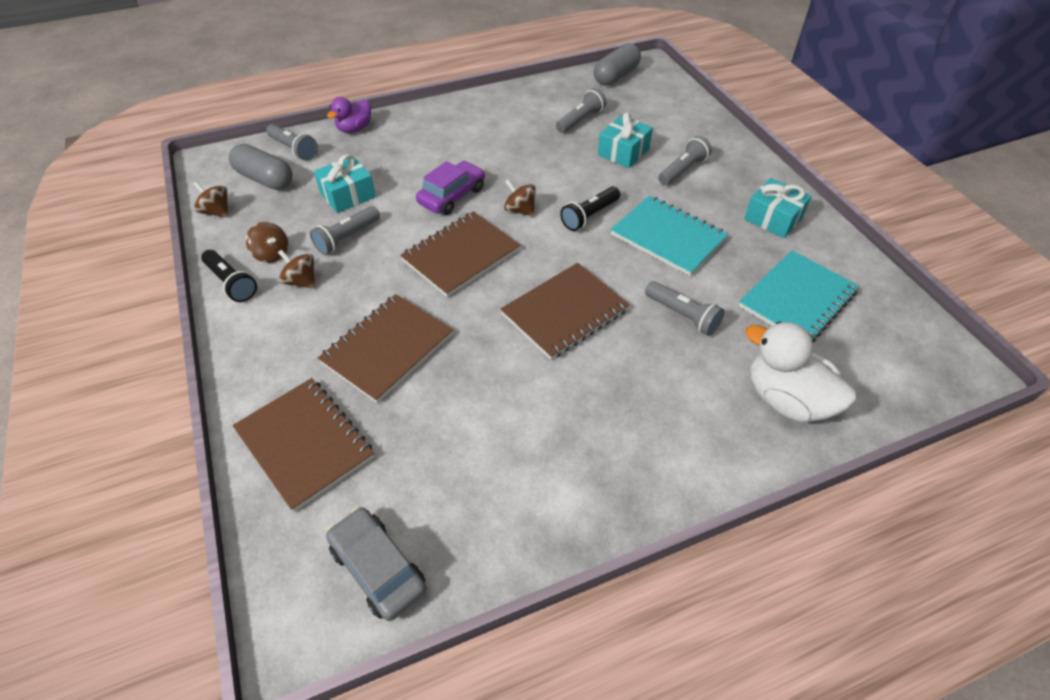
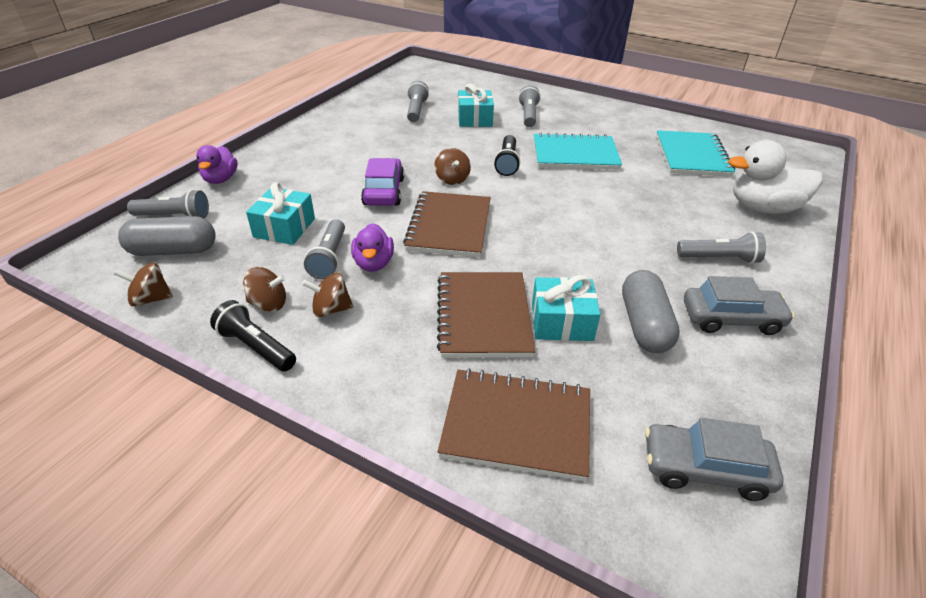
camera: 40 degrees left, 10 degrees down
(231, 283) = (256, 347): black flashlight -> black flashlight turned 150 degrees counterclockwise
(369, 259) = (373, 263): none -> purple duck
(520, 210) = (452, 179): brown spinning top -> brown spinning top turned 105 degrees counterclockwise
(564, 312) = (576, 226): brown notebook -> none
(575, 480) = (731, 319): none -> grey car
(616, 76) = (404, 78): grey capsule -> grey capsule (644, 325)
(683, 315) = (648, 192): grey flashlight -> grey flashlight (719, 258)
(773, 218) = (618, 121): turquoise gift -> turquoise gift (561, 322)

